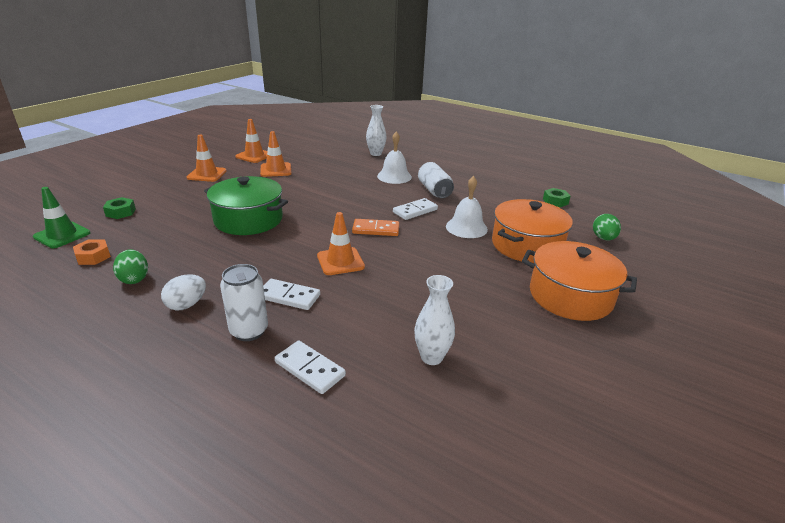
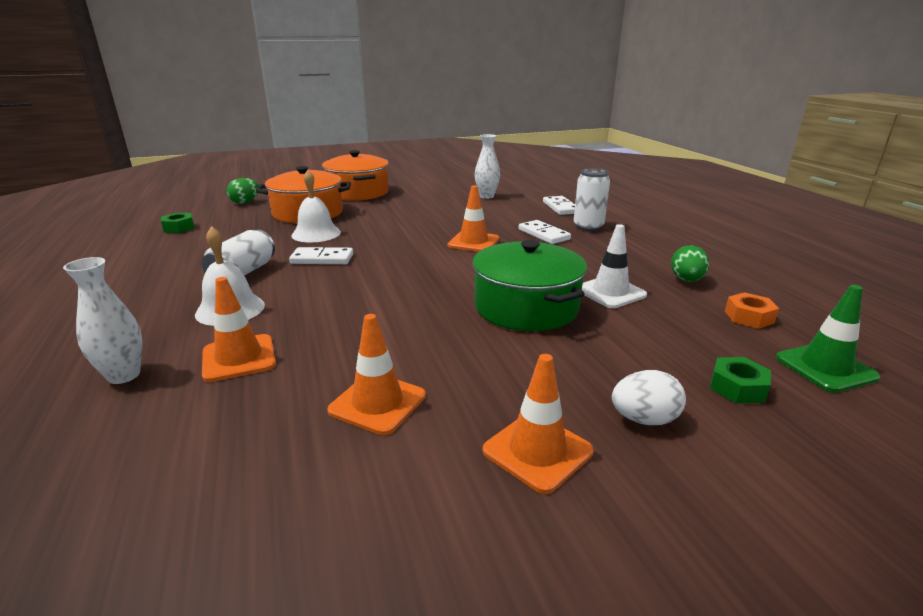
camera: 140 degrees left, 5 degrees down
(187, 305) = (633, 250): white egg -> white egg (644, 419)
(197, 247) = (610, 292): none -> white traffic cone
(254, 156) = (359, 496): orange traffic cone -> orange traffic cone (239, 358)
(376, 229) = (398, 255): orange domino -> none

